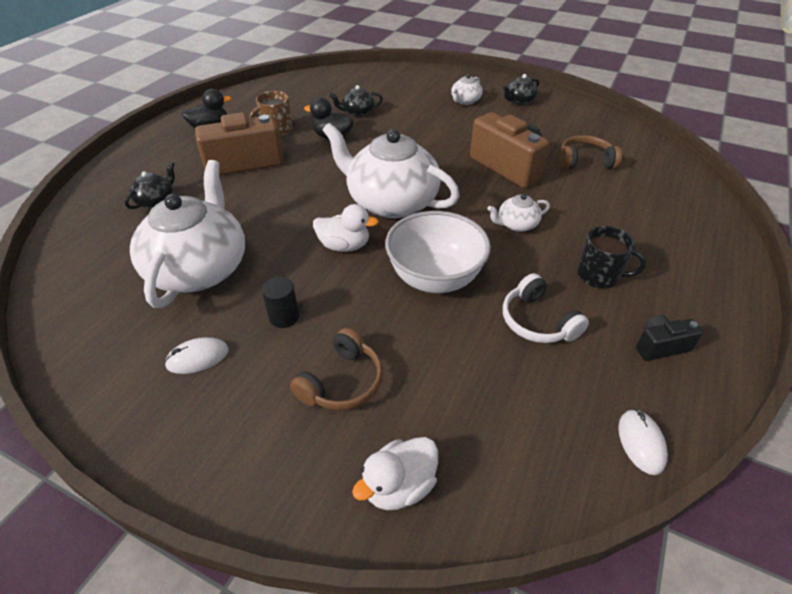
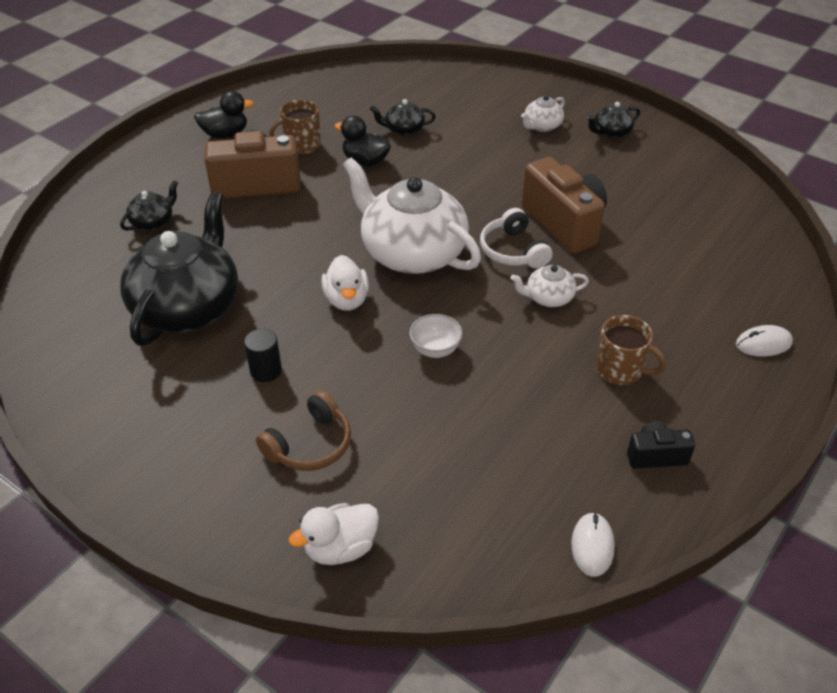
camera: 10 degrees right, 0 degrees up
(197, 358) = (173, 401): white mouse -> white mouse (763, 344)
(199, 269) = (188, 307): white teapot -> black teapot
(344, 246) = (346, 300): white duck -> white duck turned 60 degrees clockwise
(435, 278) = (435, 349): white bowl -> white bowl, size x0.48
(537, 321) = (531, 411): white headphones -> white headphones (513, 251)
(585, 161) = (662, 226): brown headphones -> none
(599, 276) = (620, 370): black mug -> brown mug

